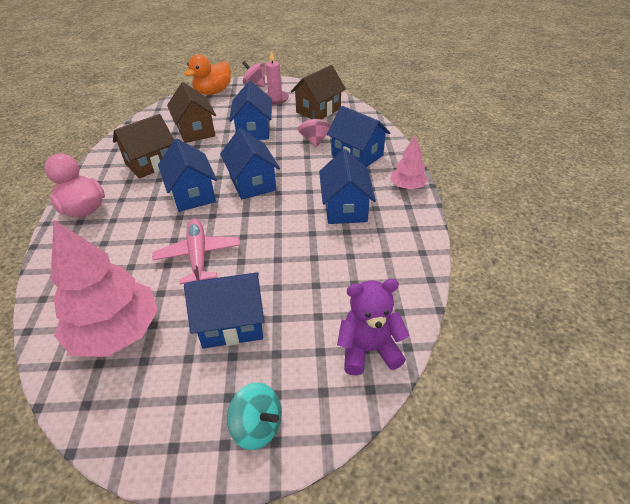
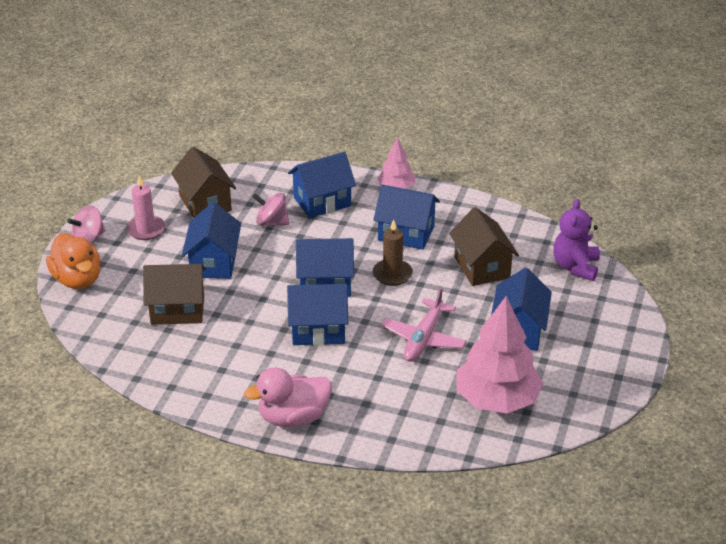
camera: 70 degrees left, 5 degrees down
(151, 163) = (230, 356): brown house -> brown house (482, 267)
(198, 256) = (423, 338): pink plane -> pink plane turned 75 degrees counterclockwise
(253, 130) = (213, 262): blue house -> blue house turned 75 degrees clockwise
(257, 426) = (617, 334): turquoise spinning top -> none
(282, 215) = (392, 274): none -> brown candle

